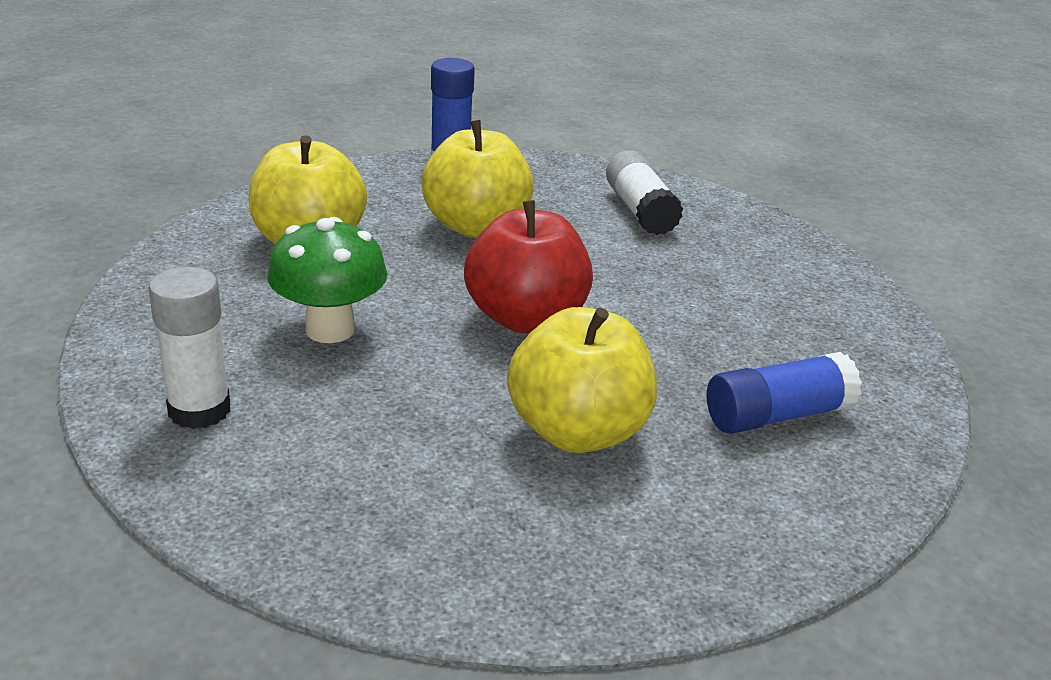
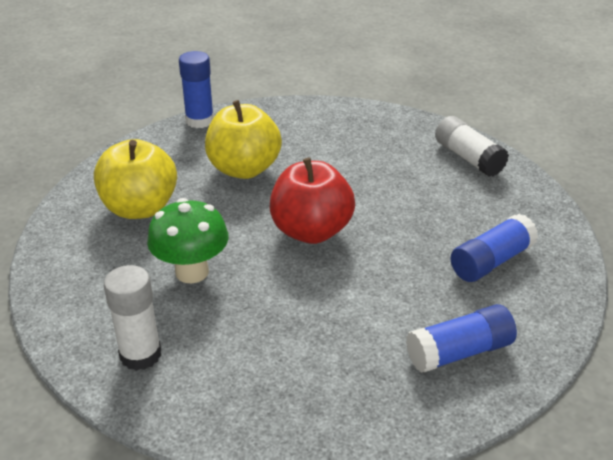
camera: 15 degrees left, 5 degrees up
(577, 431) = (383, 304): yellow apple -> none
(640, 211) = (341, 132): white glue stick -> white glue stick (468, 158)
(658, 522) = (459, 352): none -> blue glue stick

